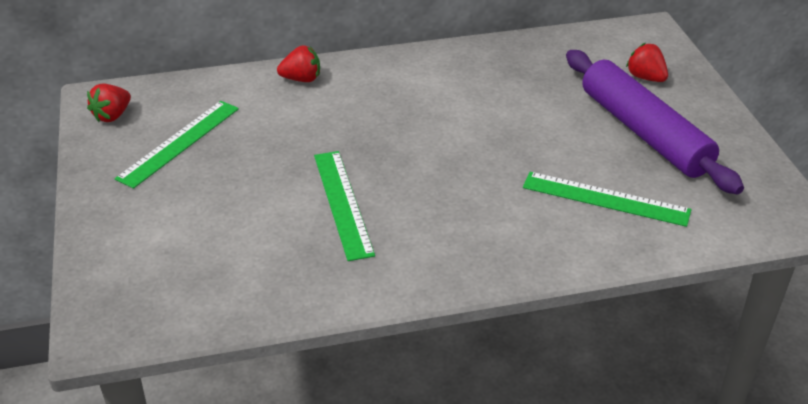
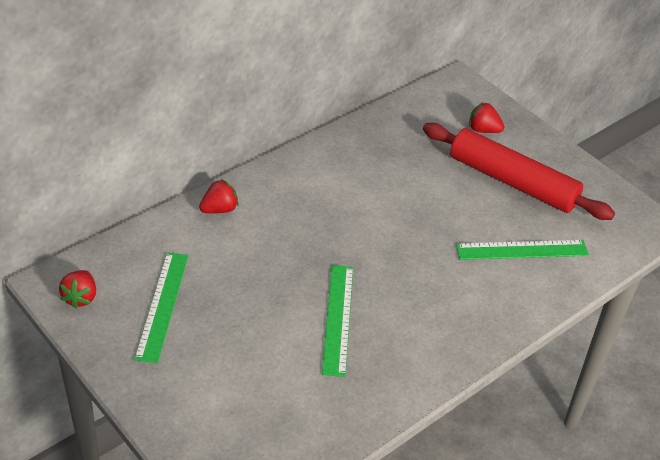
camera: 30 degrees left, 5 degrees up
(342, 203) = (337, 319): green ruler -> green ruler turned 45 degrees clockwise
(644, 132) = (512, 181): purple rolling pin -> red rolling pin

